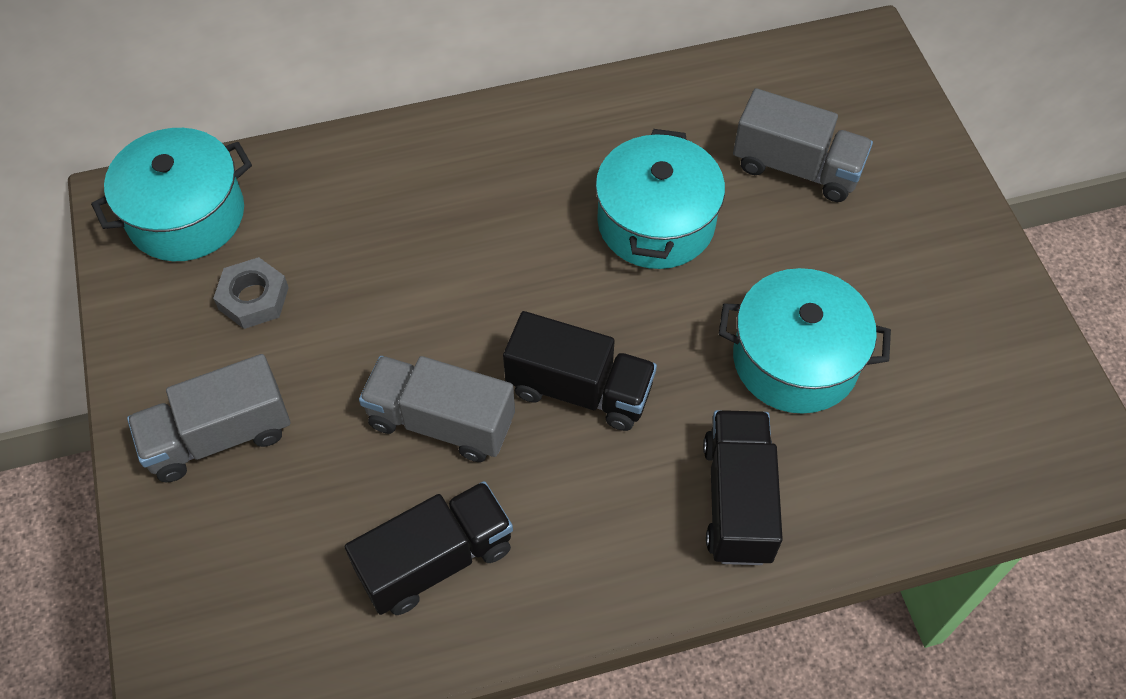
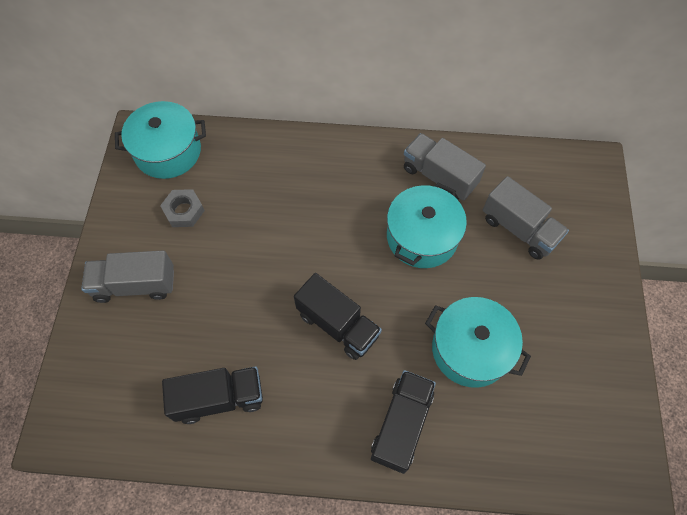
camera: 20 degrees right, 5 degrees up
(441, 422) = (254, 317): grey truck -> grey truck (439, 177)

